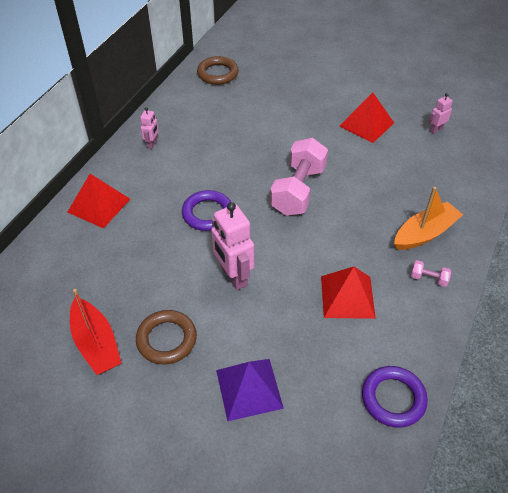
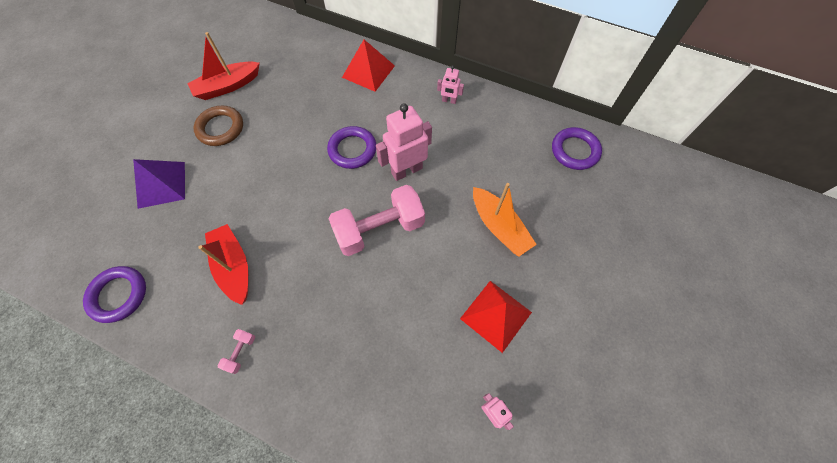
camera: 90 degrees right, 15 degrees up
(218, 73) = (575, 151): brown ring -> purple ring
(233, 276) = (274, 172): pink robot -> pink robot (406, 170)
(298, 190) = (379, 229): pink dumbbell -> pink dumbbell turned 45 degrees counterclockwise
(347, 296) = (234, 267): red pyramid -> red boat
(425, 233) = (304, 360): orange boat -> orange boat (499, 227)

